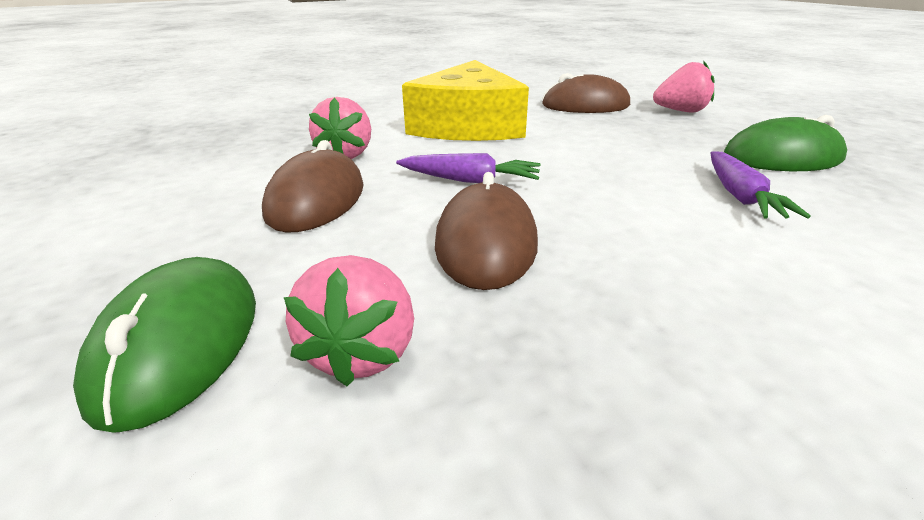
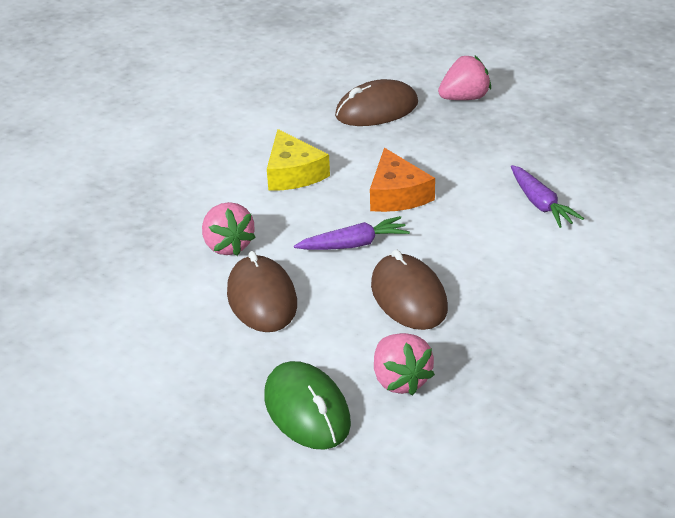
camera: 25 degrees left, 5 degrees up
(468, 125) = (293, 173): yellow cheese -> yellow cheese, size x0.58
(557, 155) = (397, 194): none -> orange cheese
(782, 157) = (558, 149): green mouse -> none

